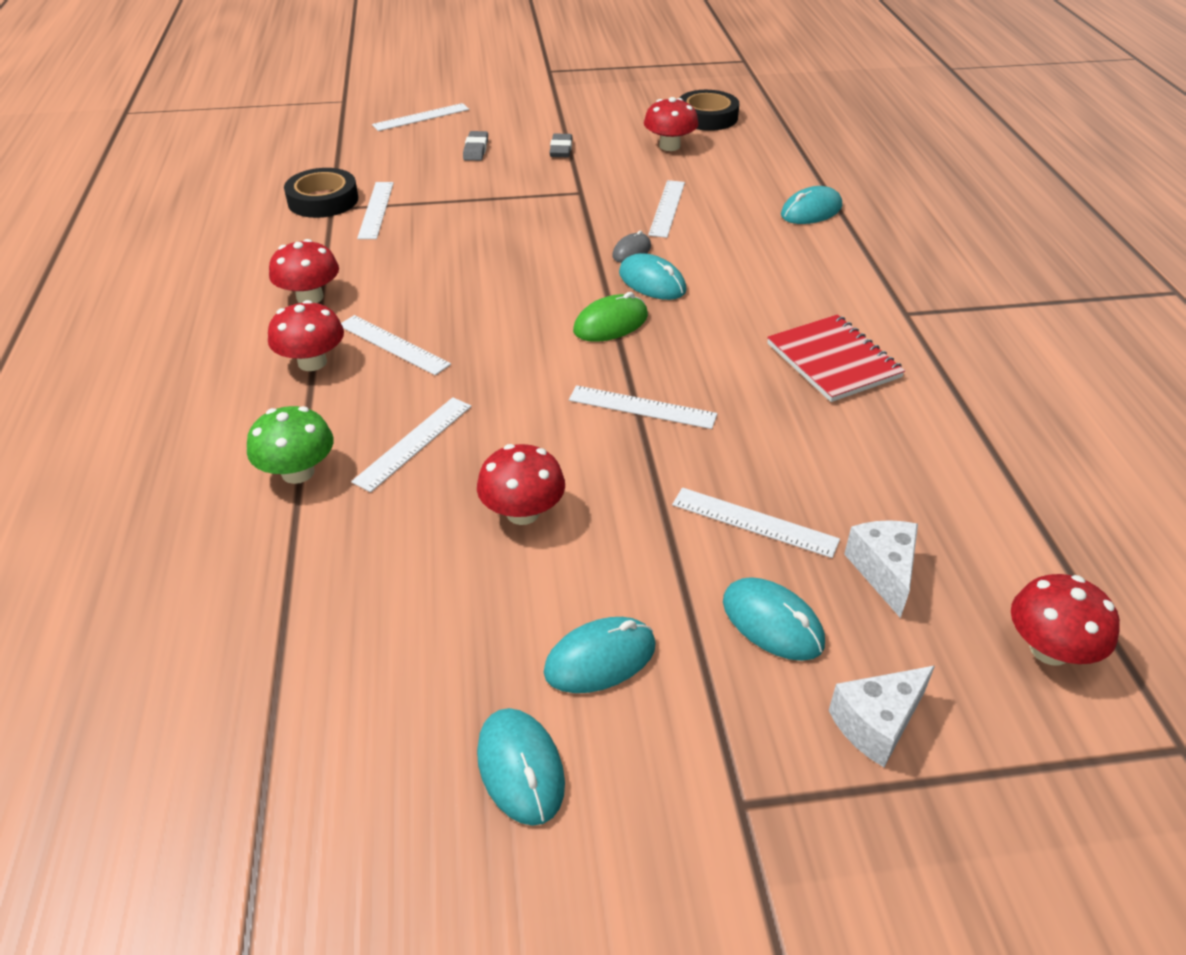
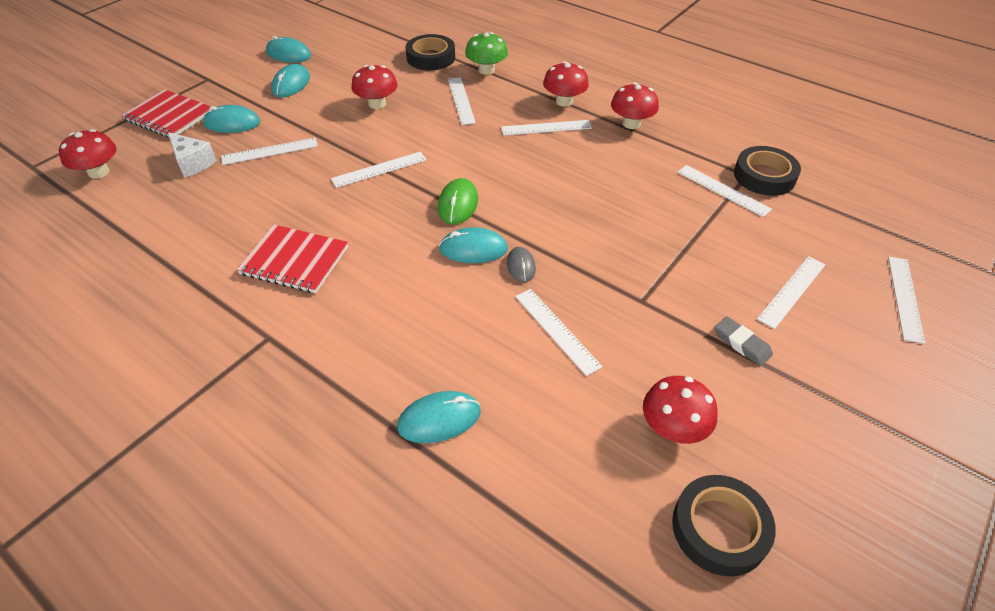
camera: 135 degrees right, 5 degrees up
(320, 557) = (431, 57): none -> black tape
(476, 149) = (791, 291): grey eraser -> white ruler
(811, 211) = (439, 419): turquoise mouse -> turquoise mouse turned 60 degrees clockwise
(876, 724) = (169, 116): white cheese -> red notebook

